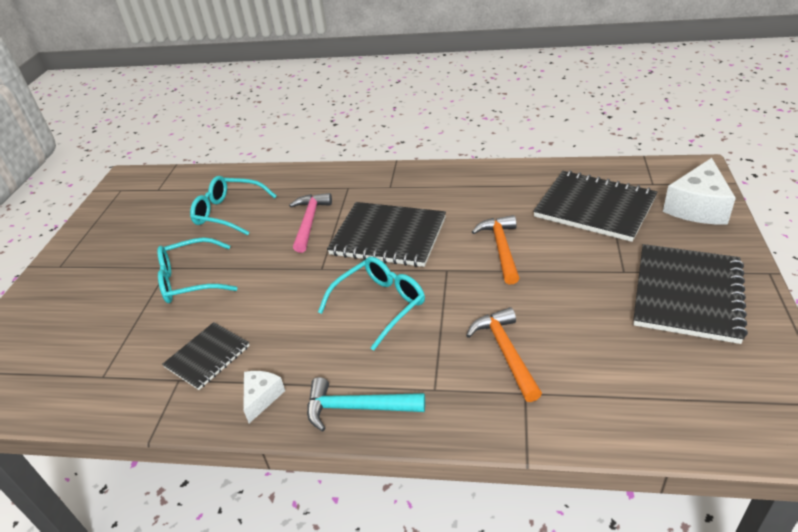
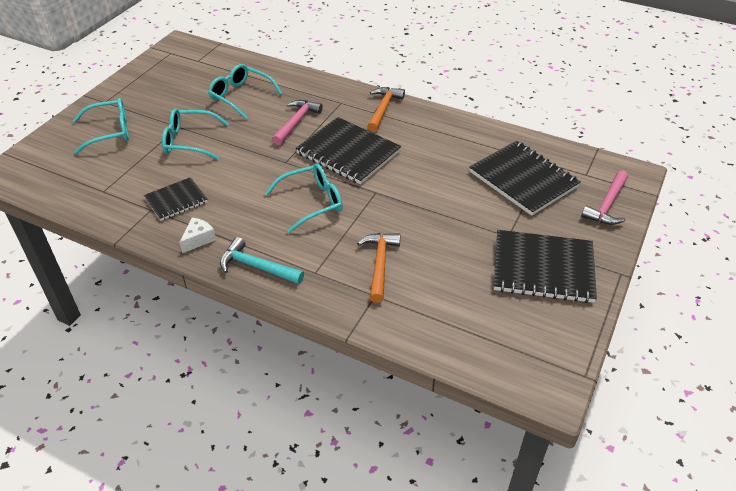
camera: 15 degrees right, 5 degrees up
(81, 299) = (109, 132): none -> turquoise glasses
(501, 248) = (427, 189): orange hammer -> orange hammer (383, 109)
(687, 294) = (543, 268): black notebook -> black notebook turned 60 degrees clockwise
(697, 207) = (607, 205): white cheese -> pink hammer

